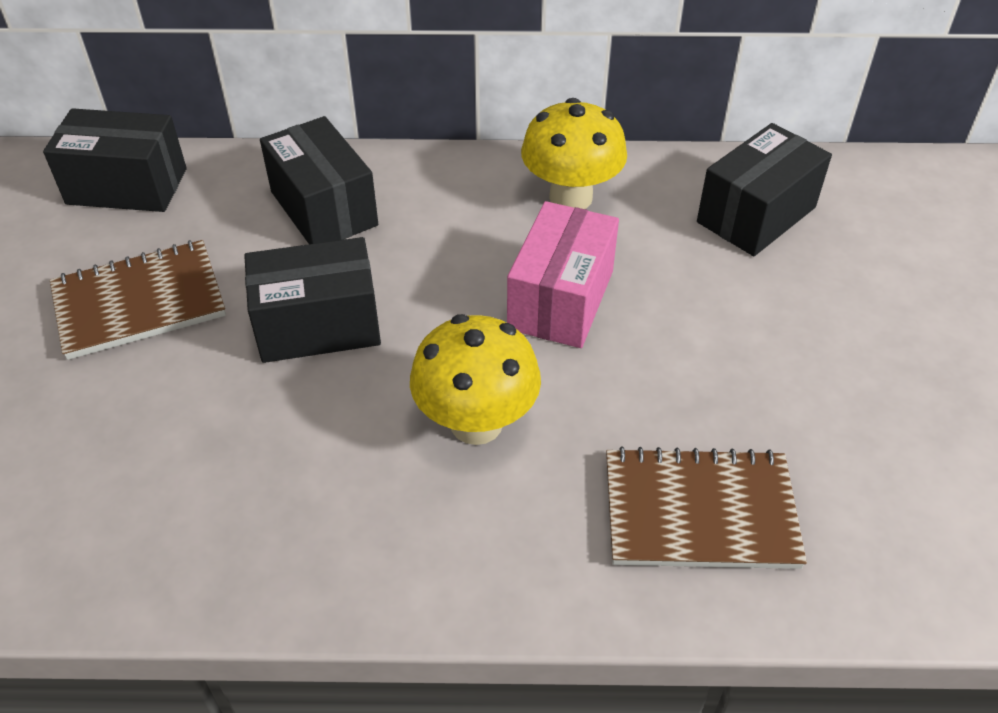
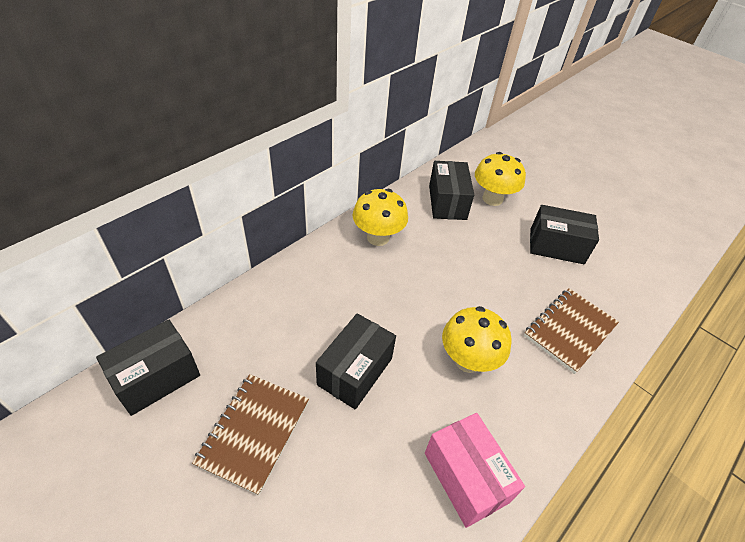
camera: 50 degrees left, 0 degrees up
(323, 208) = (282, 314): black box -> black box (556, 246)
(561, 300) = (430, 284): pink box -> pink box (466, 477)
(852, 255) = (492, 199): none -> yellow mushroom

